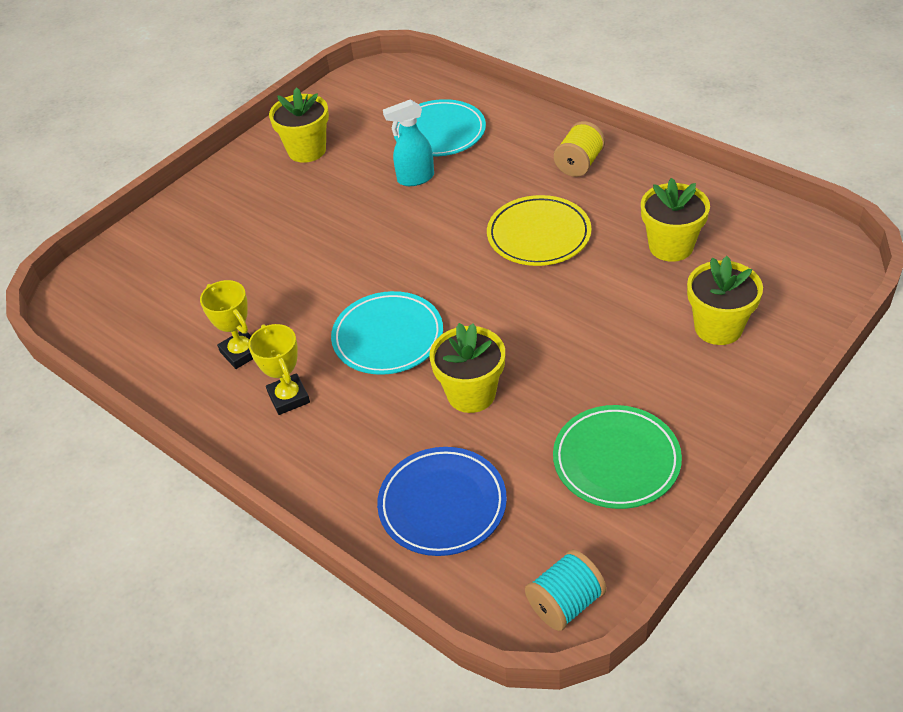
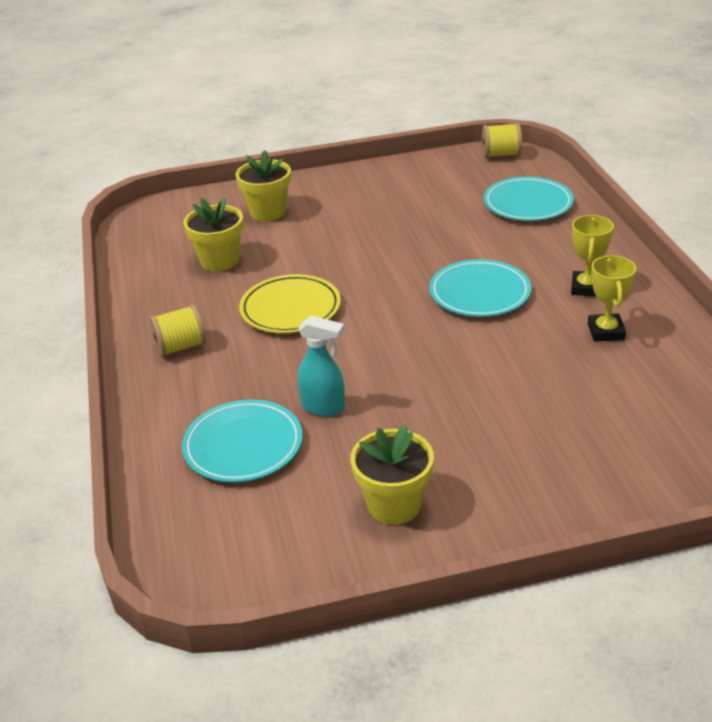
camera: 145 degrees left, 10 degrees down
(442, 504) = (528, 204): blue plate -> turquoise plate
(471, 394) = (456, 241): yellow flower pot -> none
(565, 603) = (501, 155): turquoise spool -> yellow spool
(616, 460) = (410, 185): green plate -> none

